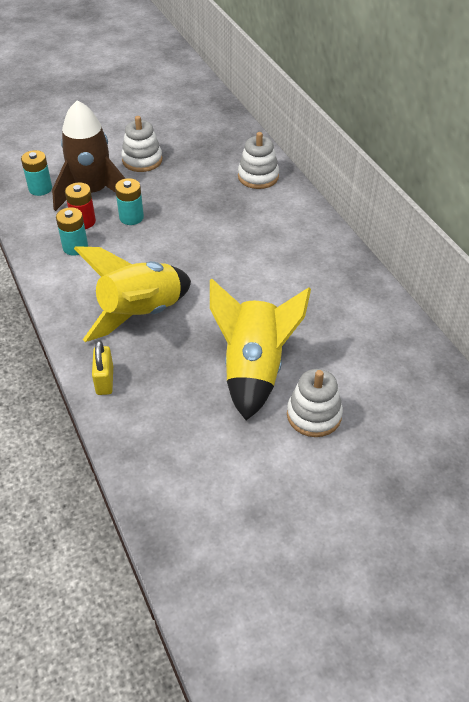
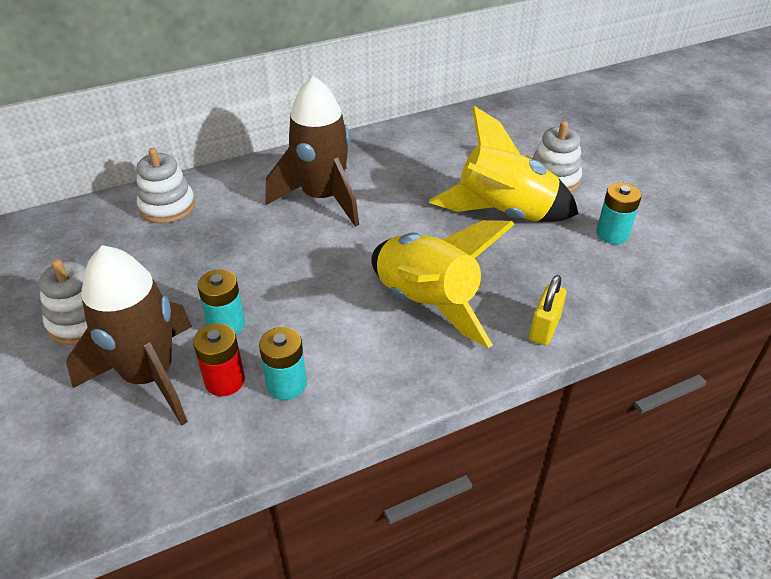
camera: 90 degrees left, 5 degrees down
(40, 188) = (114, 453): turquoise battery -> turquoise battery (612, 234)
(105, 381) = (544, 328): yellow padlock -> yellow padlock turned 60 degrees counterclockwise
(272, 254) = (322, 198): none -> brown rocket

